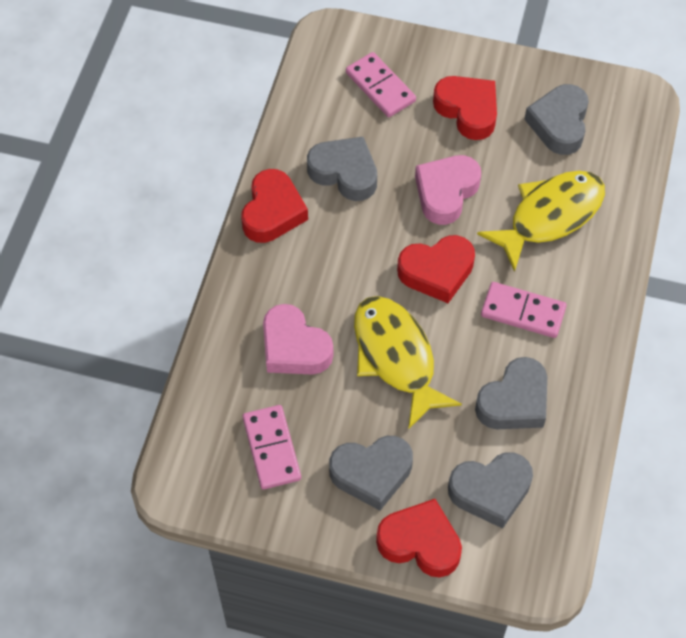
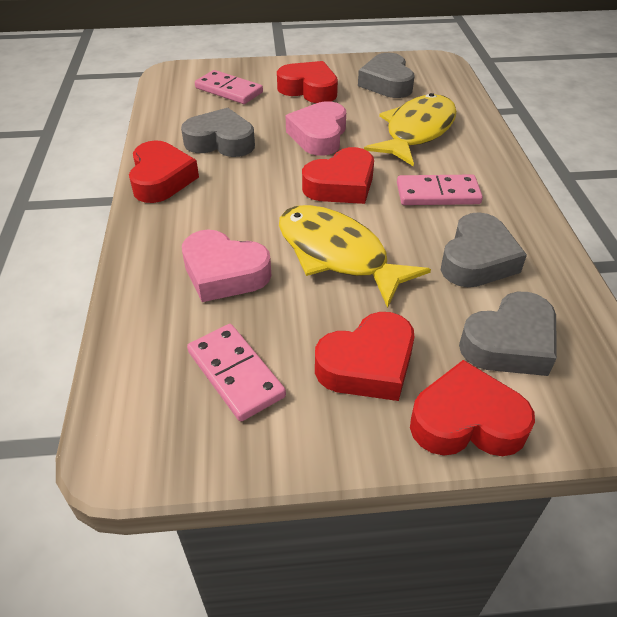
camera: 20 degrees left, 15 degrees down
(371, 473) = (367, 365): grey heart -> red heart

